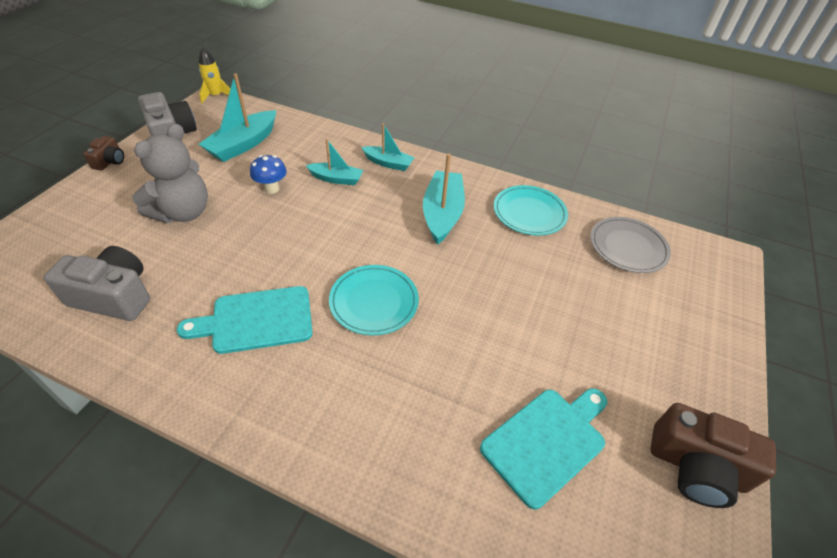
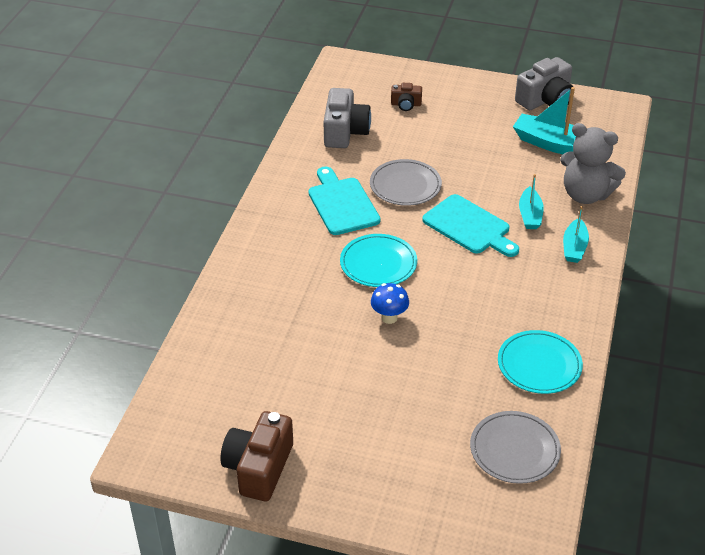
camera: 85 degrees right, 5 degrees down
(110, 161) = (490, 80): brown camera -> brown camera (406, 104)
(183, 212) = (443, 137): grey teddy bear -> grey teddy bear (585, 194)
(216, 96) = (628, 106): yellow rocket -> none
(250, 257) = (405, 185): none -> grey plate
(272, 189) = (496, 177): blue mushroom -> blue mushroom (389, 318)
(442, 214) = (508, 296): turquoise boat -> none
(547, 441) = (267, 374): turquoise cutting board -> turquoise cutting board (469, 227)

